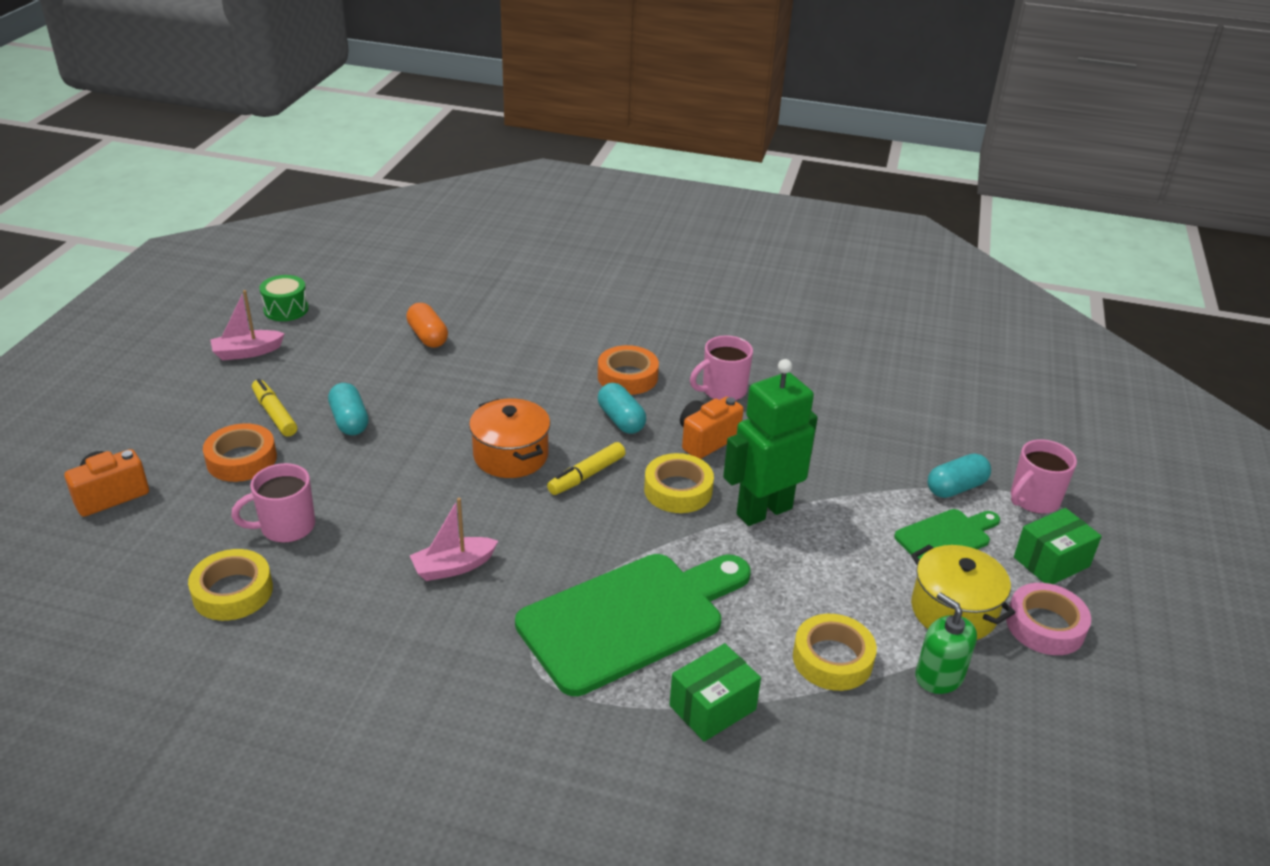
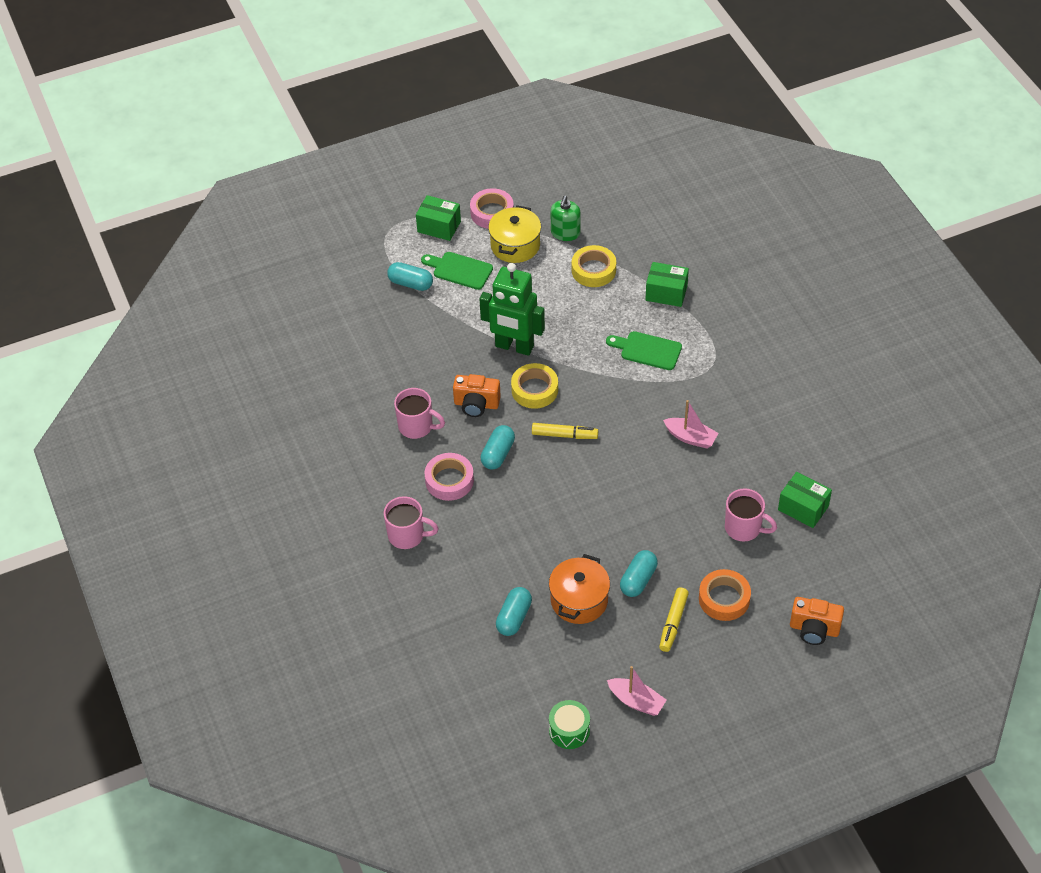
camera: 125 degrees left, 15 degrees up
(233, 592) = (803, 508): yellow tape -> green box
(428, 336) = (514, 617): orange capsule -> turquoise capsule
(511, 455) = (584, 480): orange pot -> orange pot (579, 600)
(627, 377) = (449, 480): orange tape -> pink tape
(630, 619) = (647, 350): green cutting board -> green cutting board, size x0.51
(1033, 500) = (390, 251): pink mug -> pink mug (407, 535)

